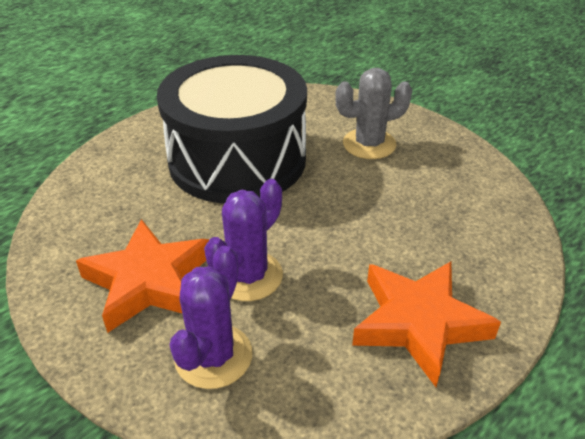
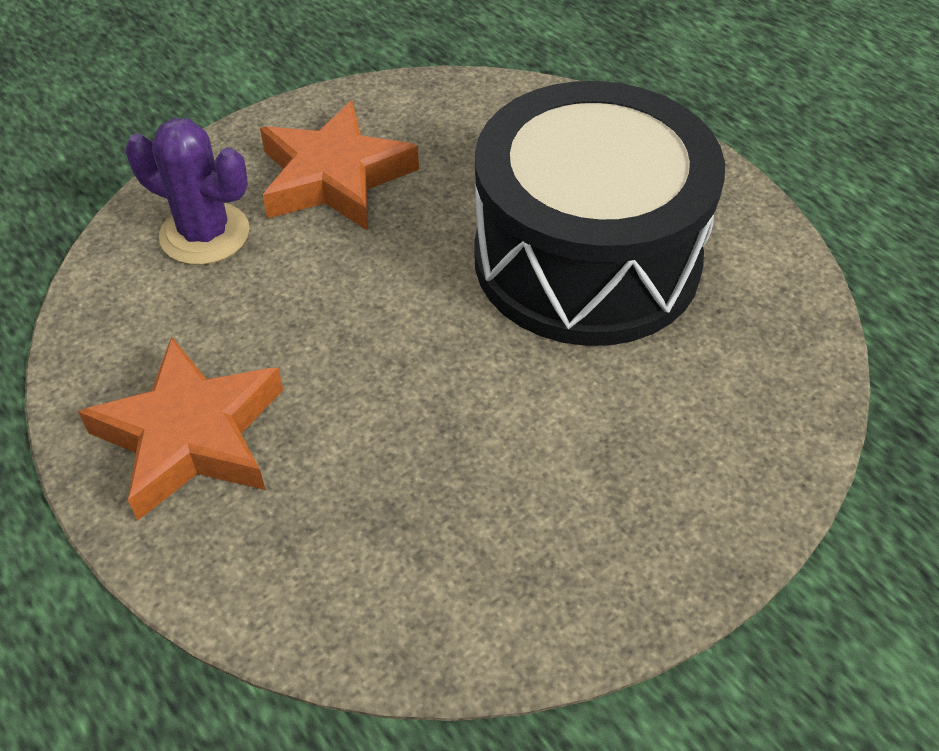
camera: 95 degrees right, 10 degrees up
(248, 276) = (322, 266): purple cactus -> none
(369, 144) = (633, 444): grey cactus -> none

